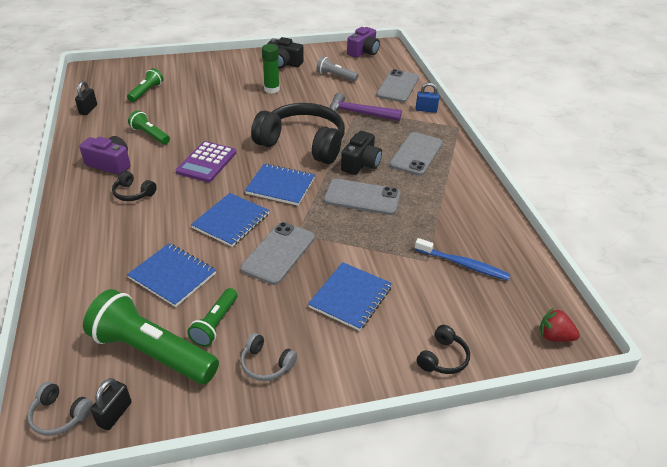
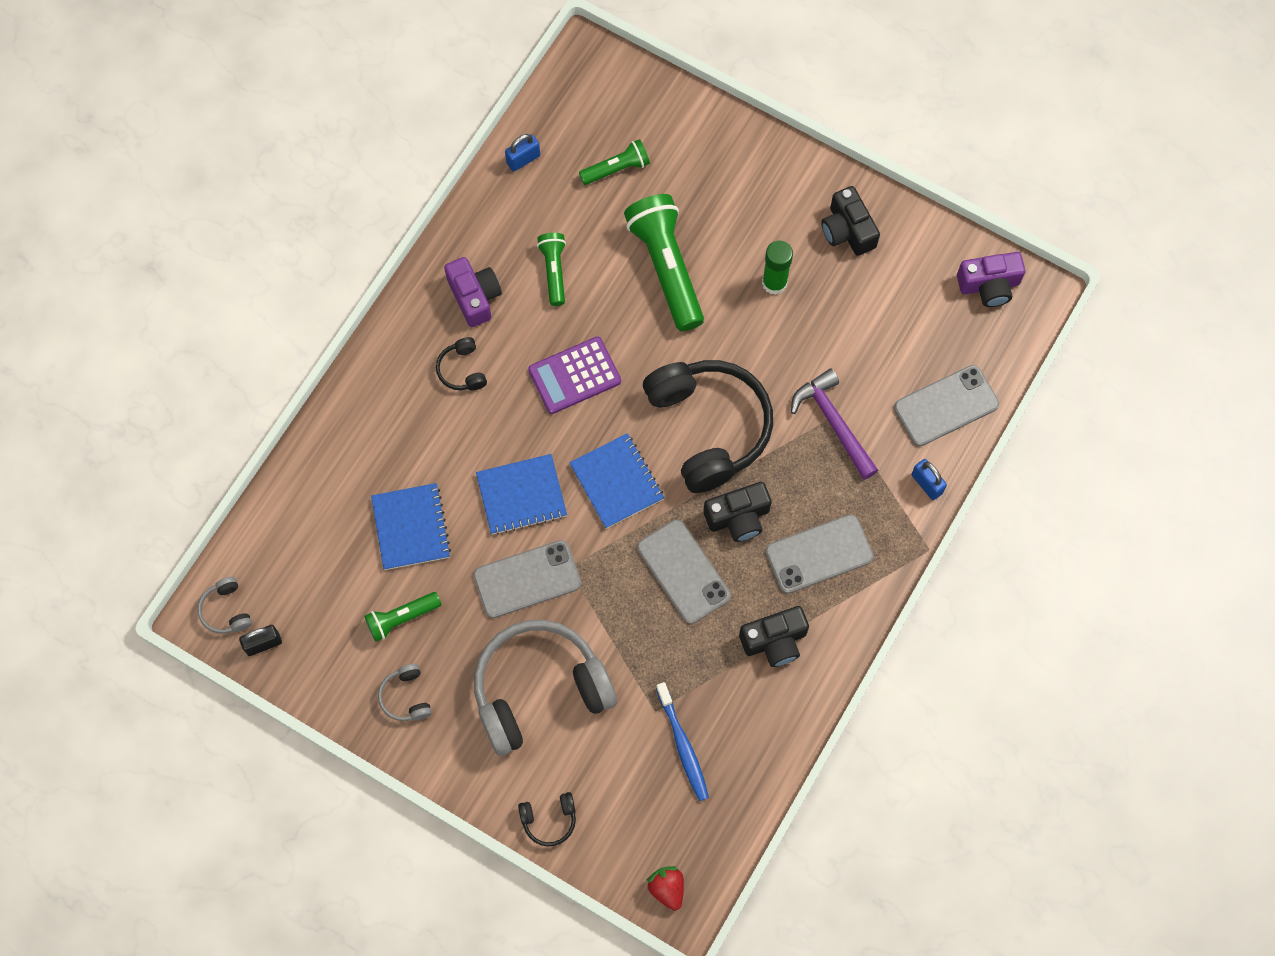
camera: 45 degrees right, 30 degrees up
(88, 109) = (523, 159): black padlock -> blue padlock
(152, 352) = (331, 605): green flashlight -> green flashlight (666, 268)
(336, 76) = (887, 317): grey flashlight -> none
(350, 297) = (539, 690): blue notebook -> grey headphones
(443, 194) = (774, 641): none -> black camera

